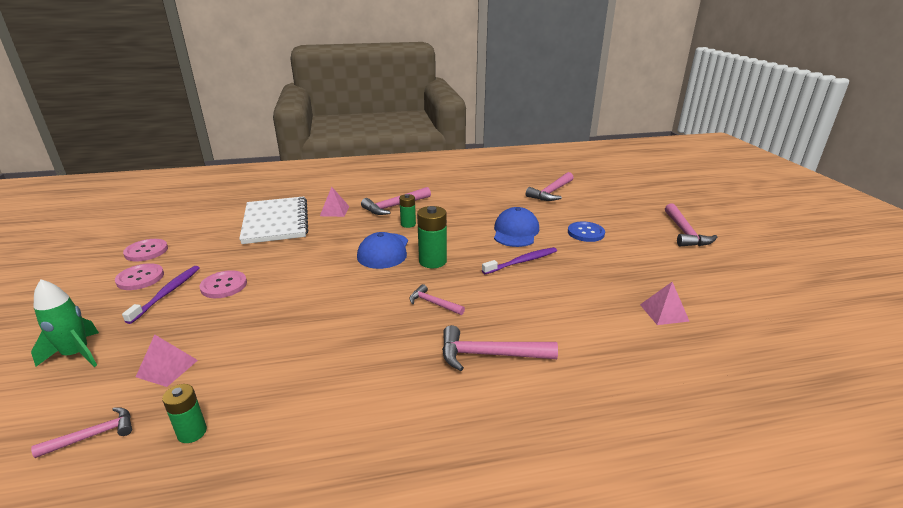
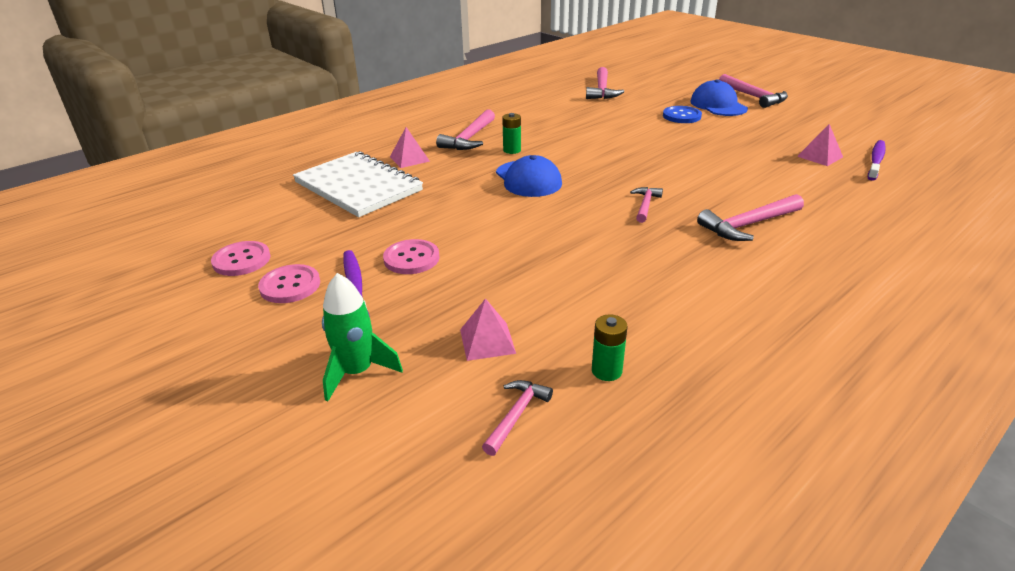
camera: 30 degrees left, 5 degrees up
(432, 261) = (589, 174): green battery -> none
(433, 303) = (645, 205): pink hammer -> pink hammer turned 105 degrees clockwise
(515, 232) = (623, 130): blue cap -> blue cap (718, 105)
(522, 261) = (666, 152): purple toothbrush -> purple toothbrush (876, 160)

